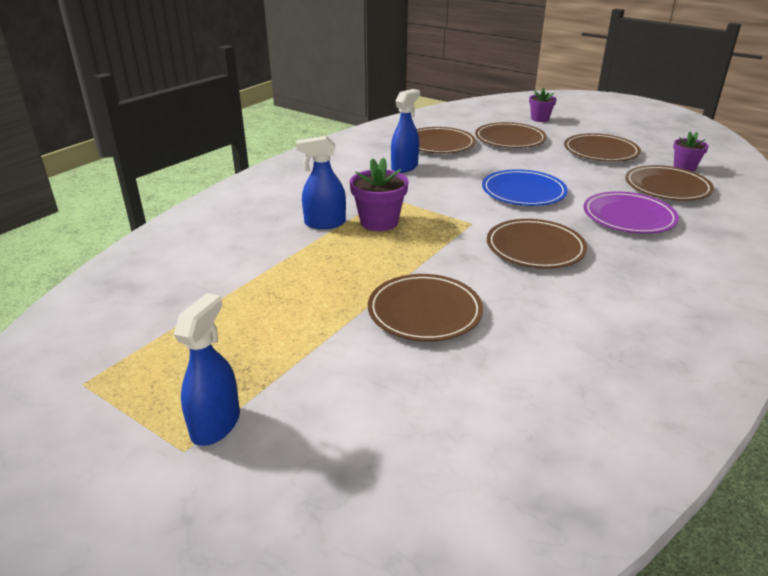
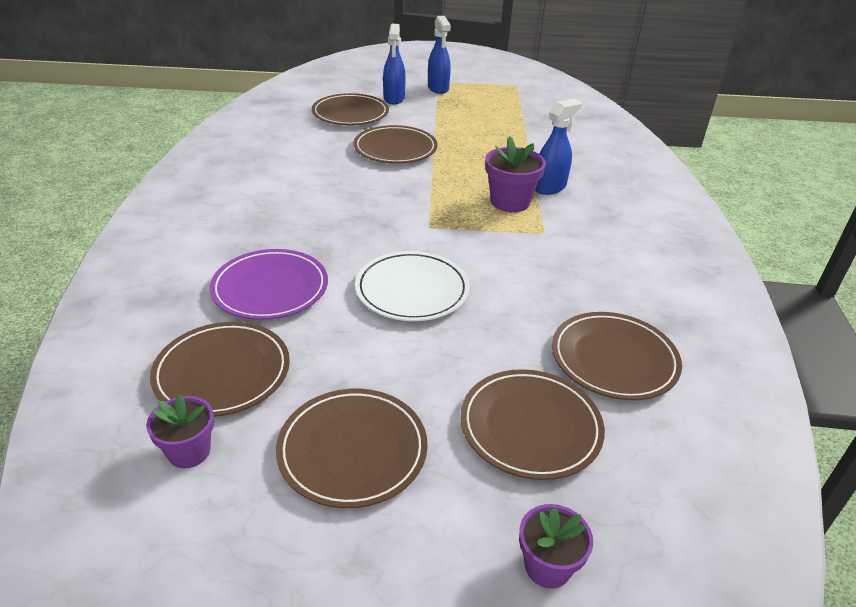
camera: 145 degrees right, 5 degrees up
(404, 167) = (588, 286): blue spray bottle -> blue spray bottle (394, 98)
(523, 192) = (412, 290): blue plate -> white plate
(535, 248) = (352, 217): brown plate -> brown plate (350, 113)

